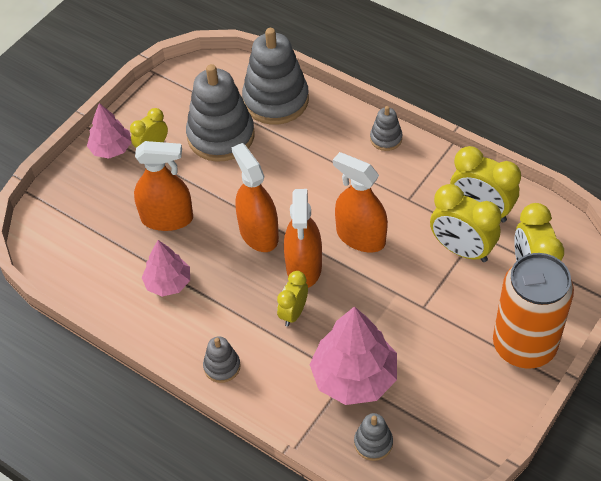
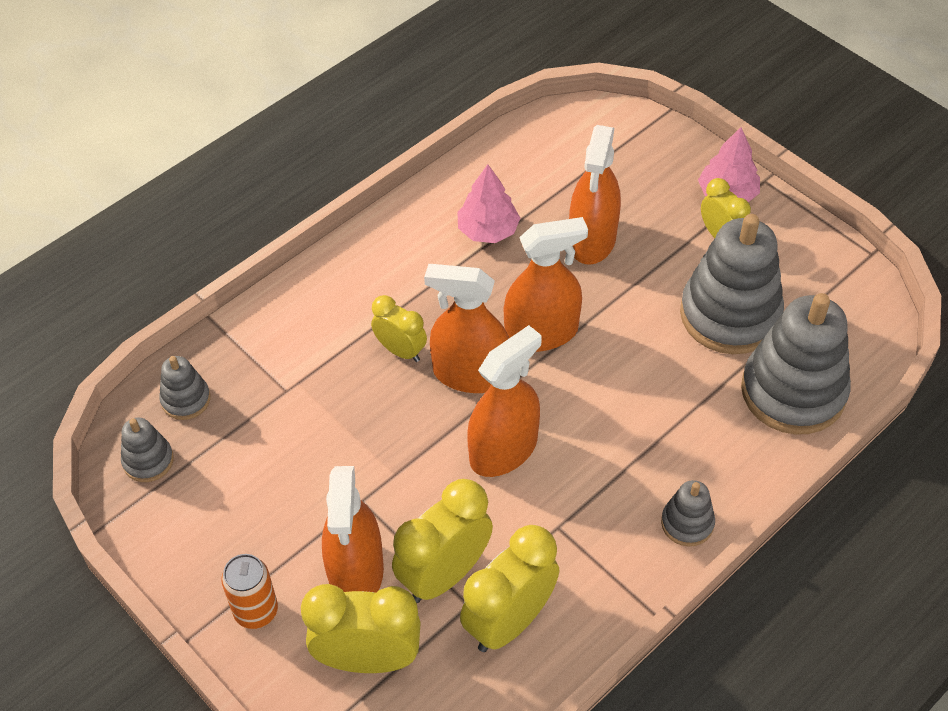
camera: 100 degrees right, 0 degrees up
(222, 366) = (348, 268): grey stacking toy -> grey stacking toy (148, 461)
(354, 377) = (283, 398): pink tree -> none
(476, 297) = (356, 572): none -> orange spray bottle
(524, 346) = (256, 611): orange can -> orange can, size x0.47

